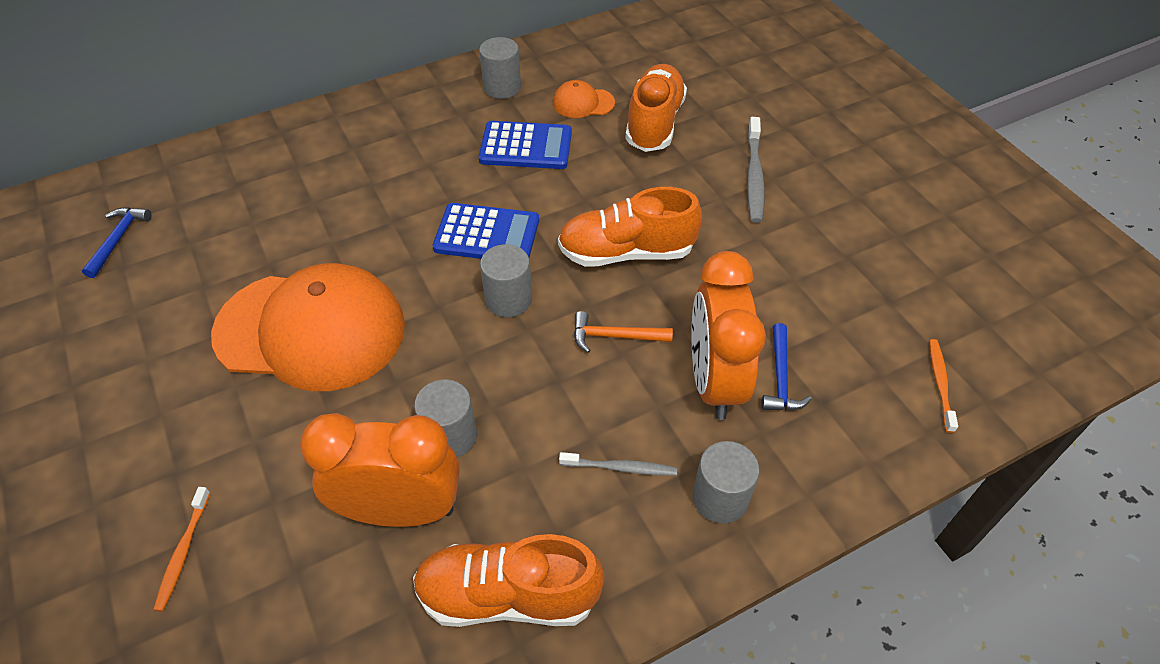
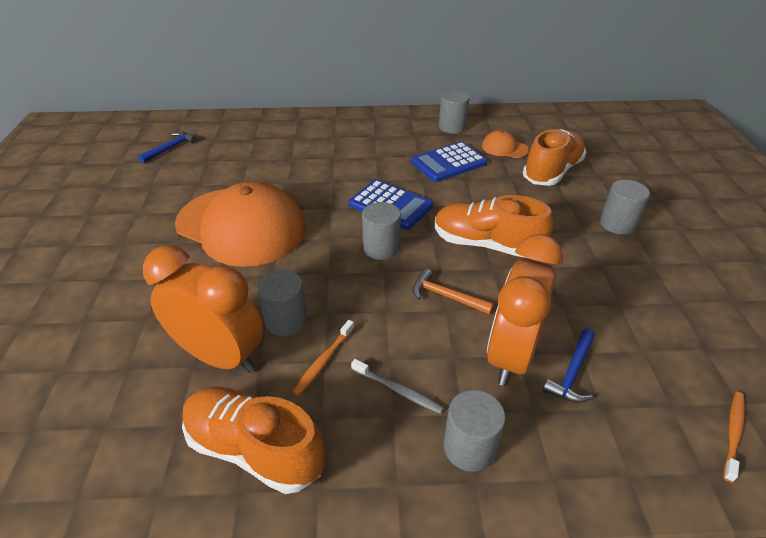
camera: 25 degrees right, 10 degrees down
(183, 553) = (73, 328): orange toothbrush -> orange toothbrush (323, 361)
(526, 146) = (448, 163): blue calculator -> blue calculator turned 120 degrees clockwise
(754, 176) = (617, 224): grey toothbrush -> grey cylinder

